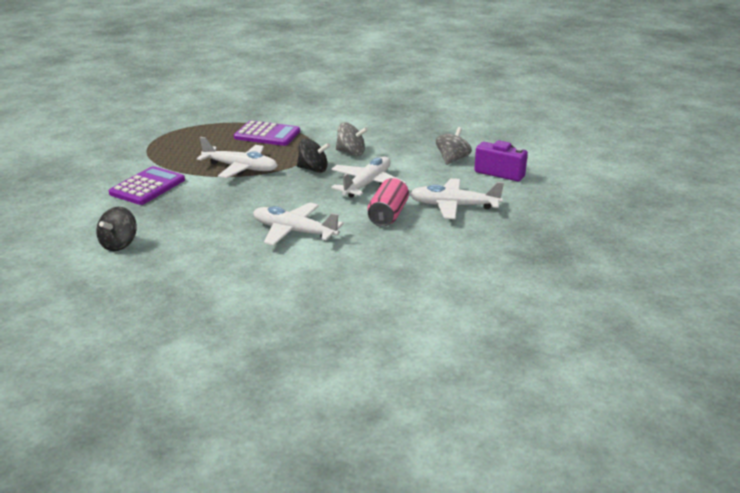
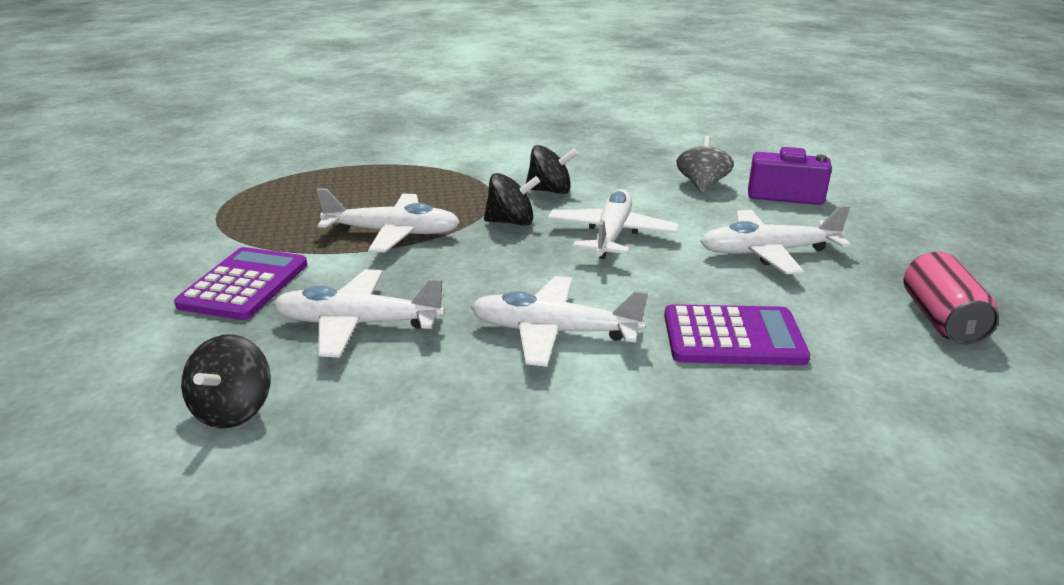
camera: 15 degrees left, 0 degrees up
(195, 214) = (358, 324): none -> white plane
(267, 134) = (405, 178): purple calculator -> purple calculator (733, 337)
(351, 152) = (550, 191): grey spinning top -> black spinning top
(388, 215) = (683, 280): pink can -> pink can (941, 319)

